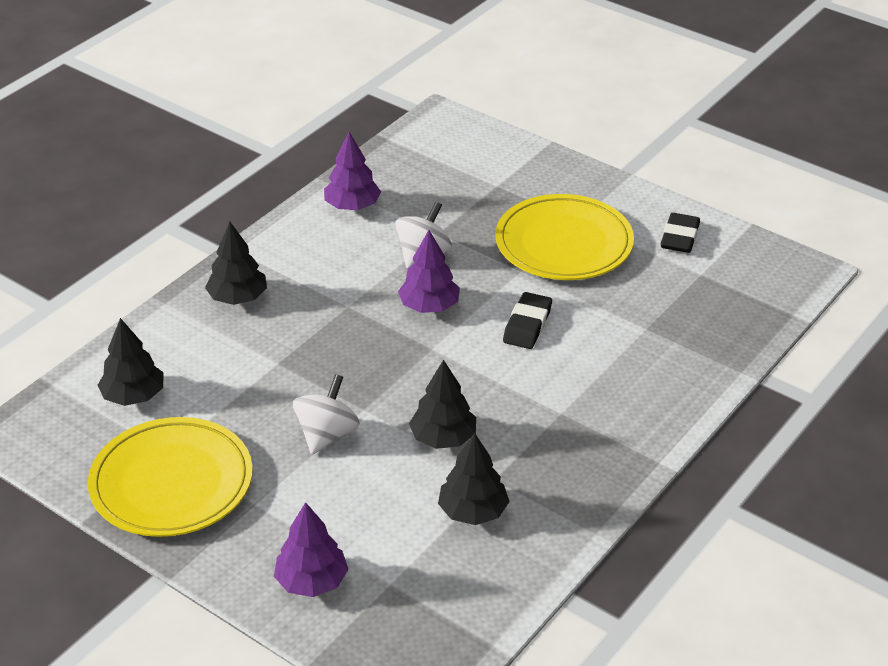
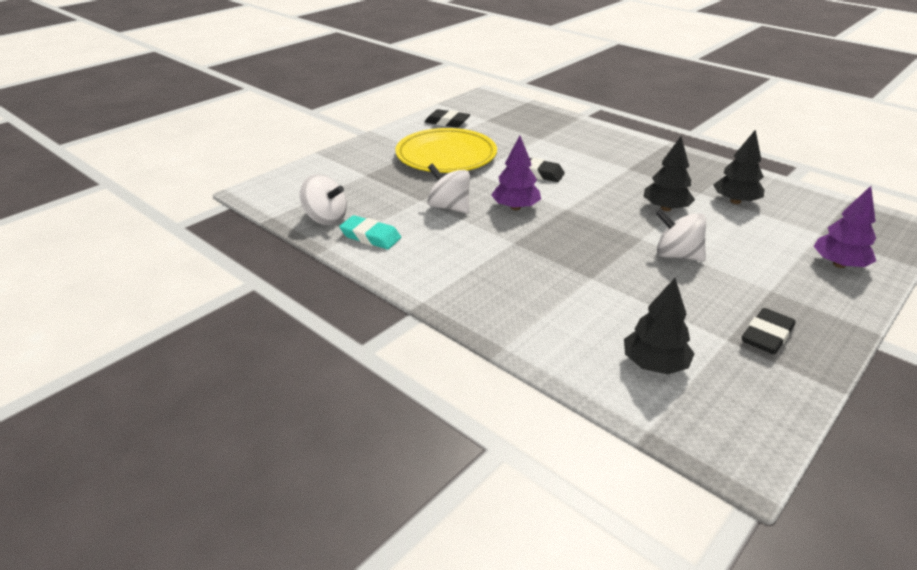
camera: 85 degrees left, 5 degrees down
(171, 483) = (766, 336): yellow plate -> black eraser
(238, 298) = (499, 300): black tree -> none
(352, 206) = (370, 237): purple tree -> turquoise eraser
(388, 172) = (325, 218): none -> white spinning top

